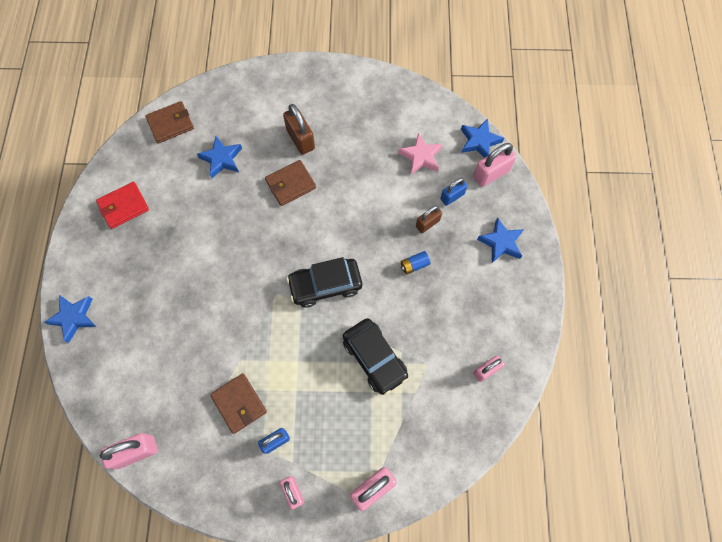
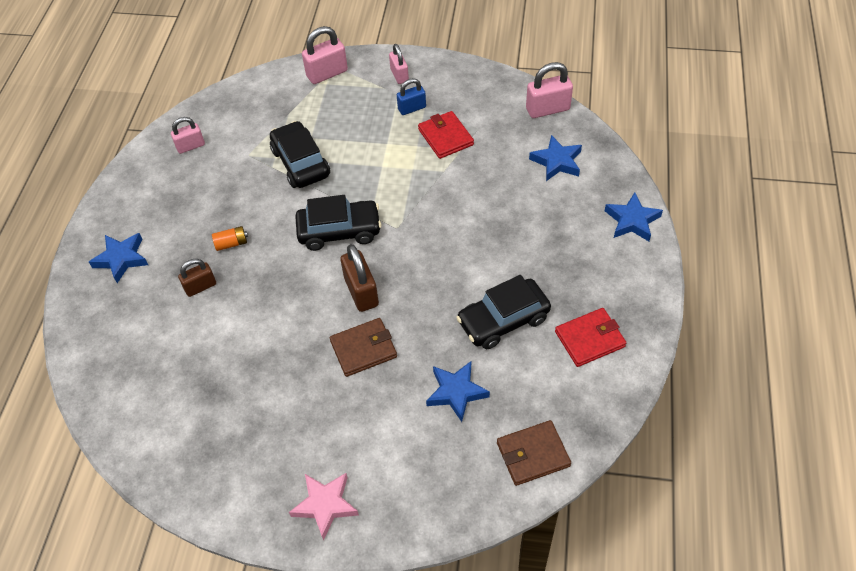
camera: 170 degrees left, 15 degrees down
(187, 216) = (503, 320): none -> black car
(239, 403) = (445, 137): brown wallet -> red wallet
(300, 139) = (340, 411): brown padlock -> brown padlock (361, 292)
(414, 265) = (231, 243): blue battery -> orange battery
(421, 156) = (179, 371): pink star -> pink star (325, 505)
(452, 196) = (158, 316): blue padlock -> none
(479, 141) = (92, 385): blue star -> blue star (557, 162)
(491, 174) = (96, 340): pink padlock -> none

